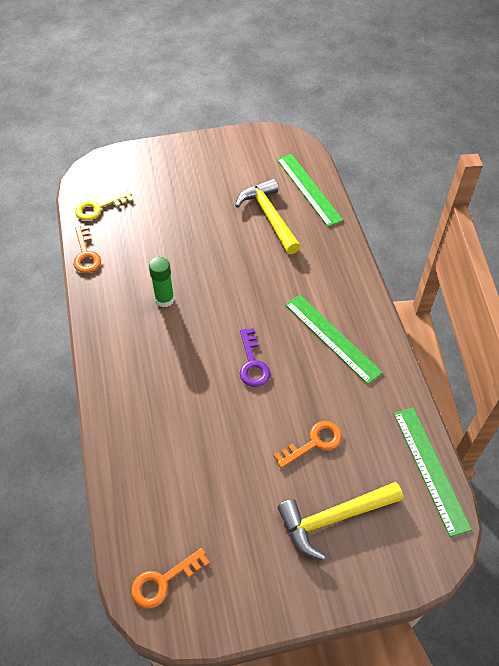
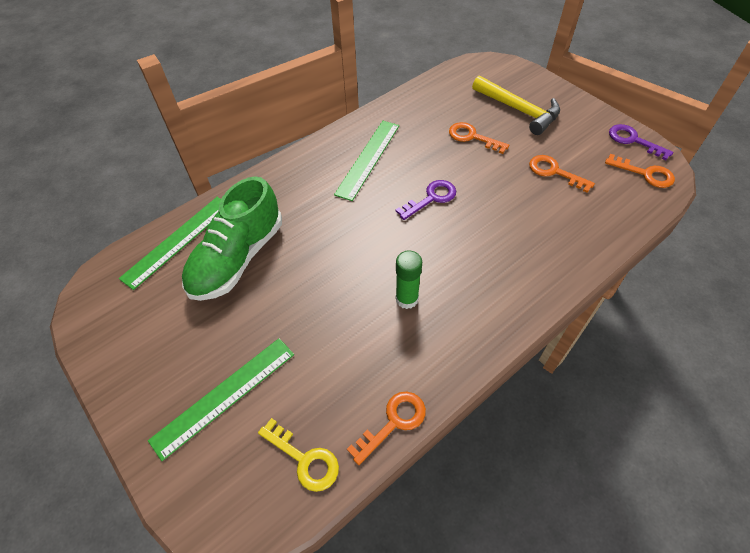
camera: 115 degrees left, 0 degrees up
(216, 612) = (633, 140): none -> purple key
(221, 489) = (554, 172): none -> orange key
(269, 217) = (237, 258): yellow hammer -> green shoe
(430, 469) = (443, 79): green ruler -> green ruler (224, 396)

